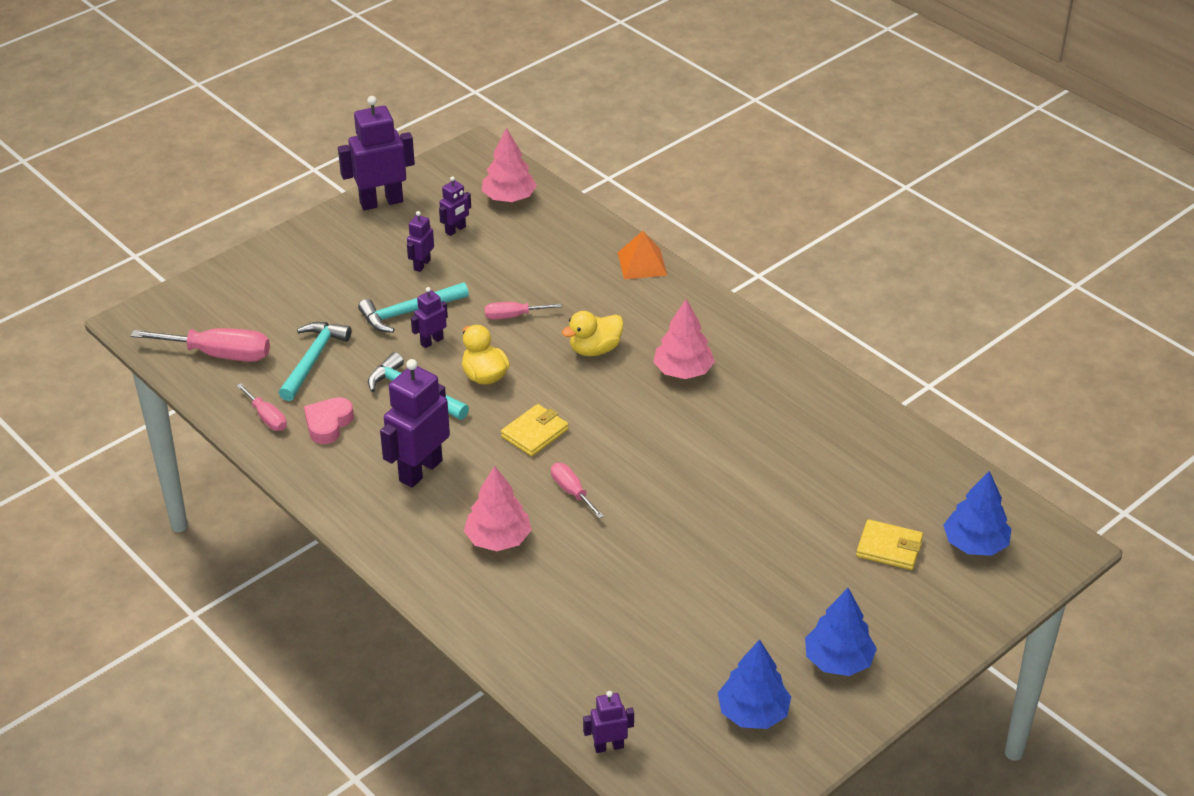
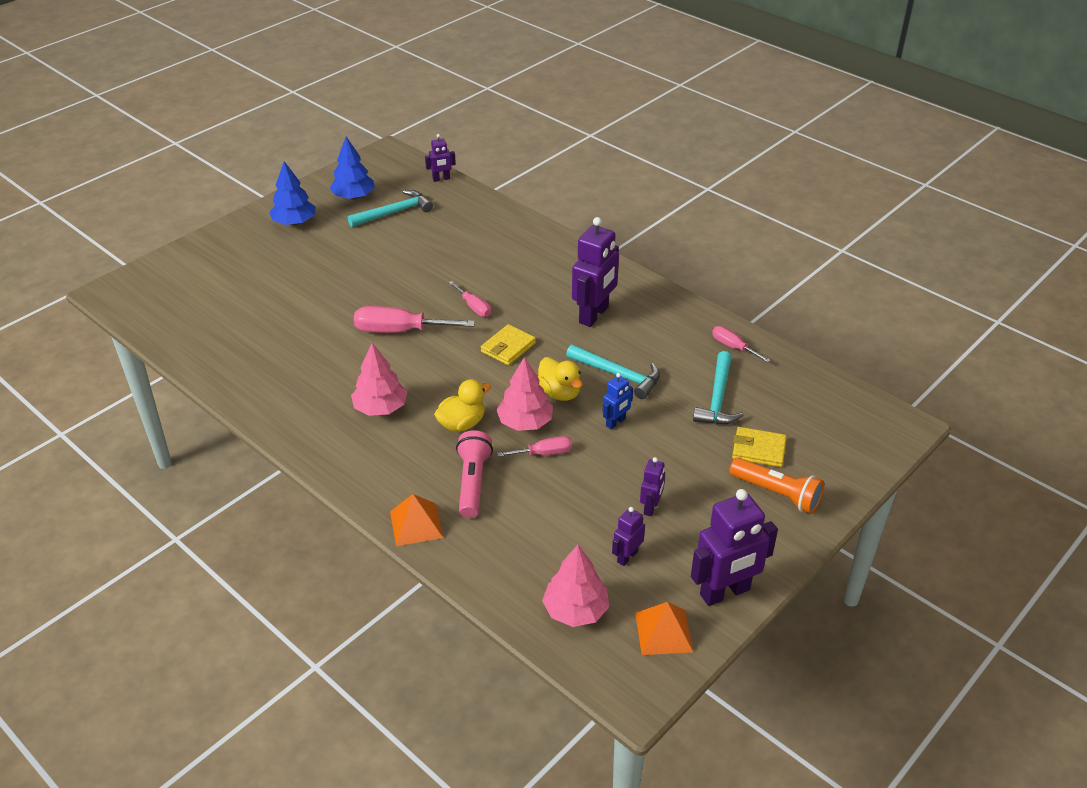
camera: 175 degrees right, 0 degrees up
(219, 354) = (804, 398): pink screwdriver -> pink screwdriver (400, 331)
(299, 269) = (776, 493): none -> orange flashlight
(328, 424) = (680, 345): pink heart -> none
(409, 312) = (646, 451): turquoise hammer -> turquoise hammer (394, 212)
(431, 341) = (616, 422): purple robot -> blue robot
(441, 181) = (663, 632): none -> orange pyramid
(498, 539) = (524, 274): pink tree -> pink tree (525, 422)
(587, 294) = (473, 483): none -> pink flashlight
(889, 548) = (239, 284): yellow wallet -> yellow wallet (758, 449)
(975, 544) = (174, 290): blue tree -> none

